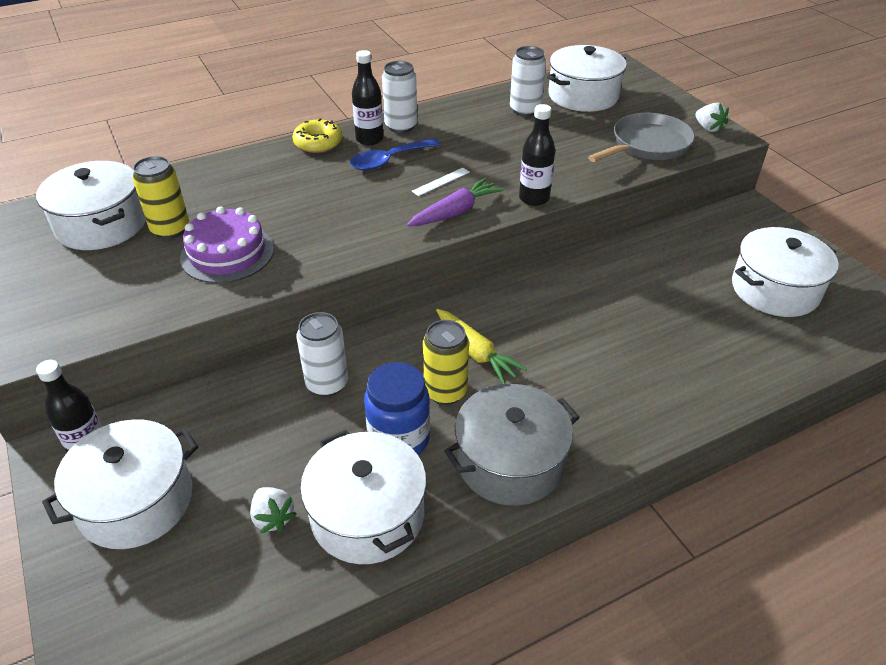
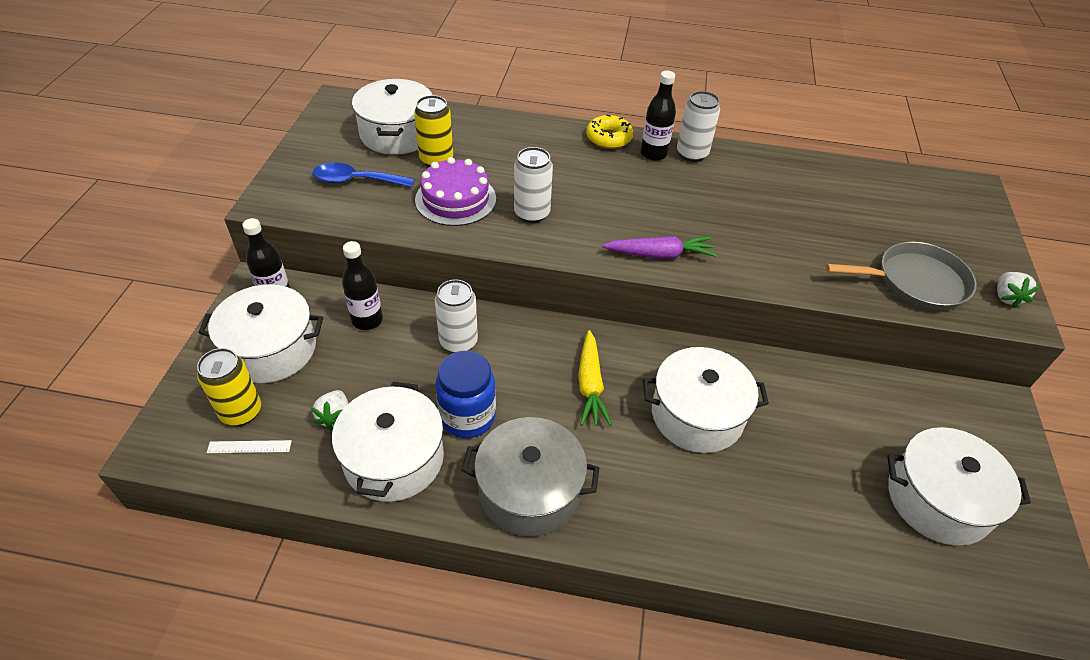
camera: 35 degrees right, 5 degrees up
(389, 160) = (651, 180): blue spoon -> blue spoon (356, 181)
(441, 181) = (675, 221): white ruler -> white ruler (249, 447)
(445, 392) = (536, 402): yellow can -> yellow can (241, 412)
(525, 110) = (824, 189): white can -> white can (532, 213)
(534, 198) = (742, 278): black bottle -> black bottle (367, 320)
(583, 96) = (900, 201): white pot -> white pot (697, 414)

